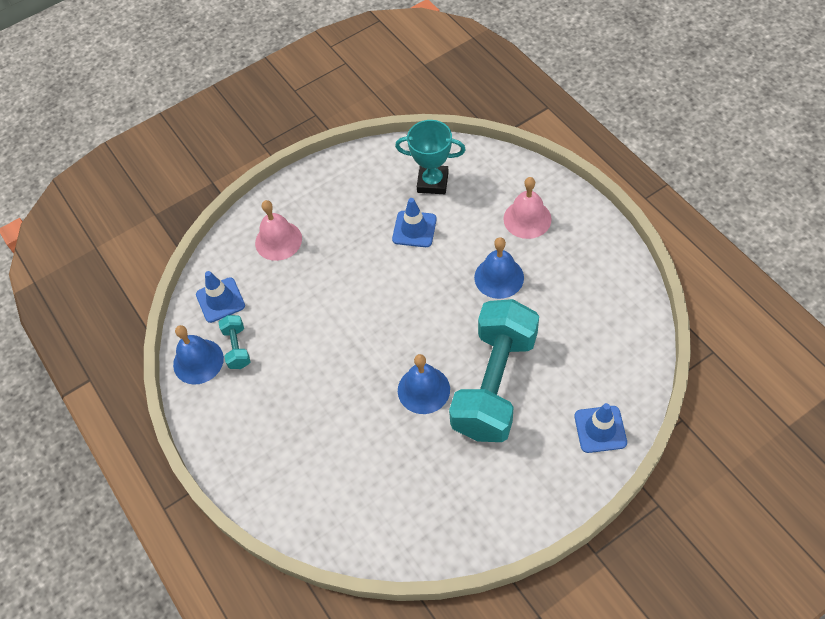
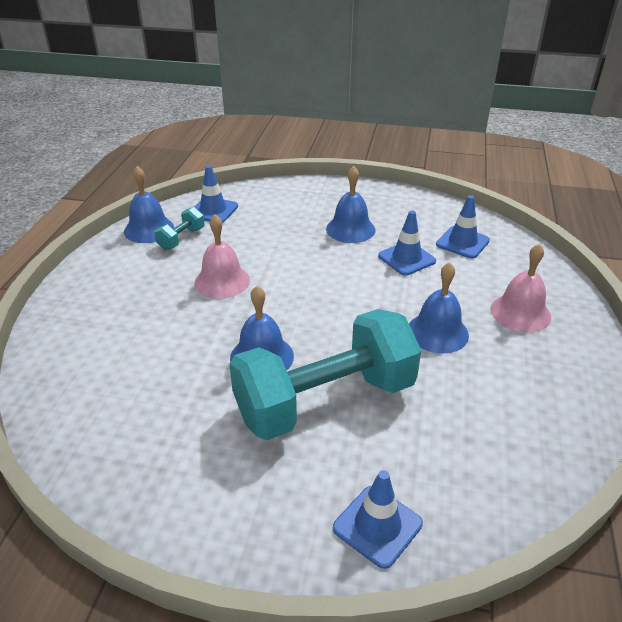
camera: 40 degrees right, 20 degrees down
(278, 240) = (297, 206): pink bell -> pink bell (222, 281)
(345, 232) = (350, 229): none -> blue bell
(432, 182) = (462, 242): turquoise trophy -> blue traffic cone

